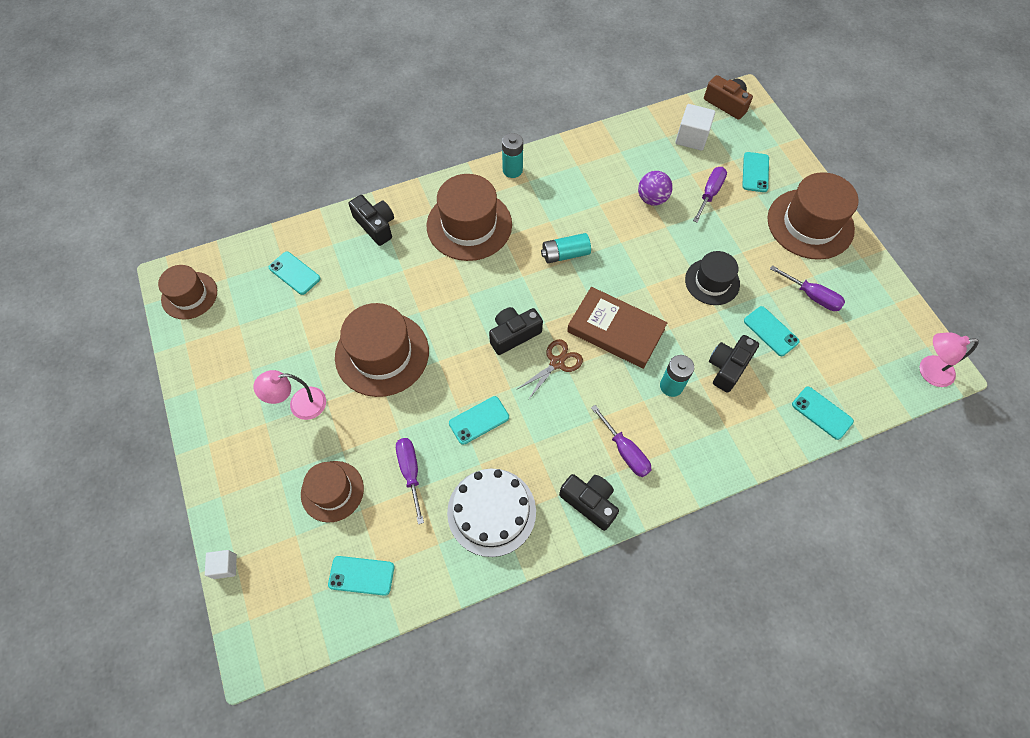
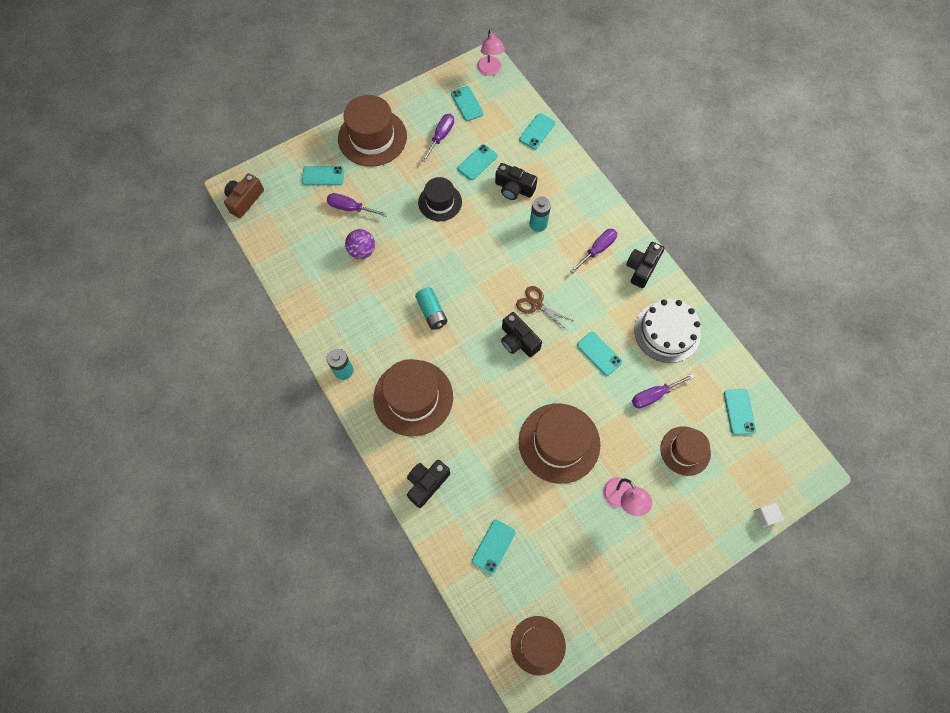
camera: 100 degrees left, 5 degrees up
(615, 330) = (498, 266): brown book -> none
(691, 137) = (288, 225): white cube -> none
(867, 333) = (467, 104): none -> turquoise phone

